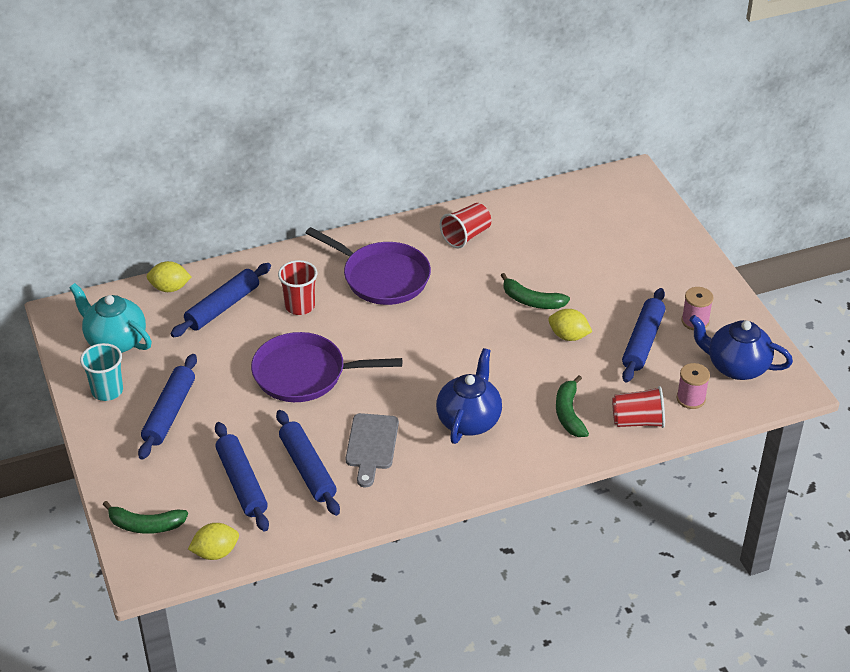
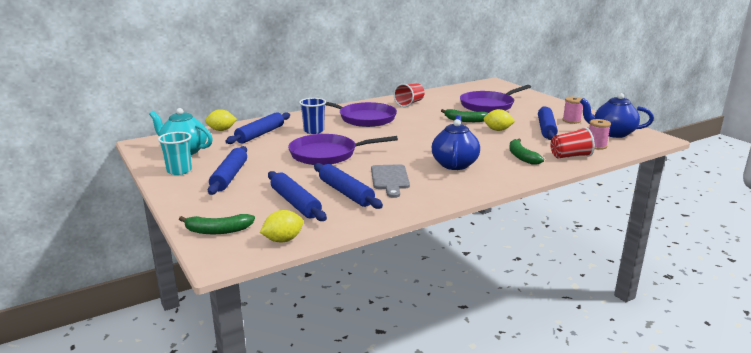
camera: 10 degrees left, 20 degrees down
(300, 306) = (314, 131): red cup -> blue cup
(589, 257) = (488, 105): none -> purple pan

